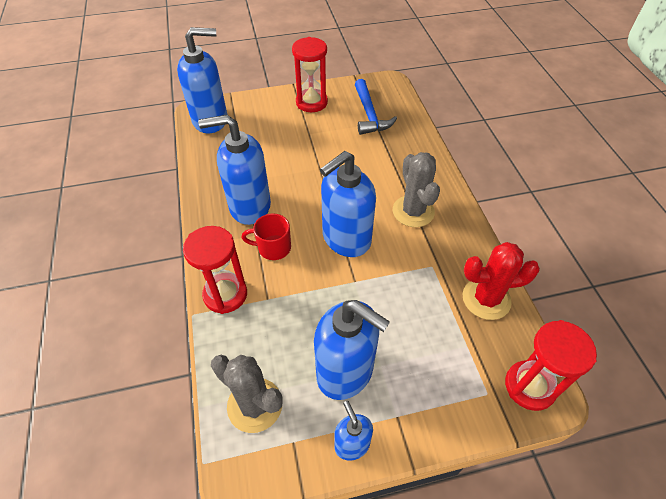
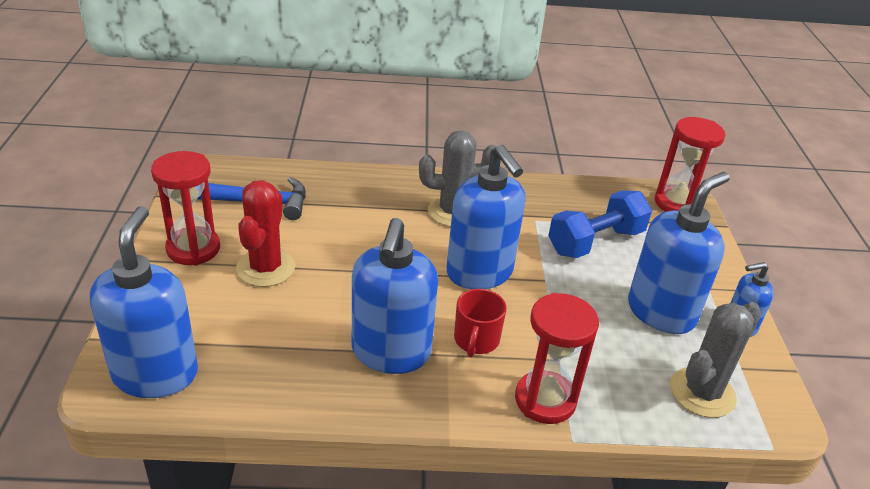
camera: 80 degrees left, 15 degrees down
(423, 314) = (595, 241): none -> blue dumbbell
(486, 299) = (583, 198): red cactus -> red cactus (265, 268)

